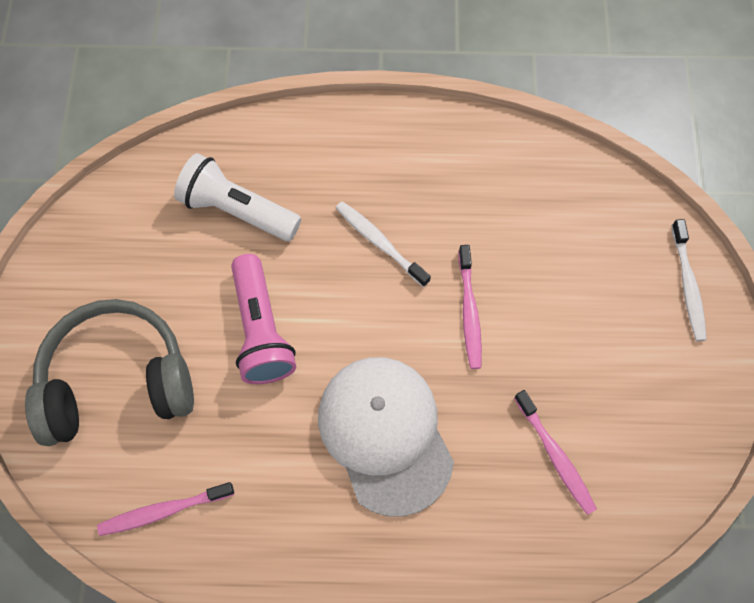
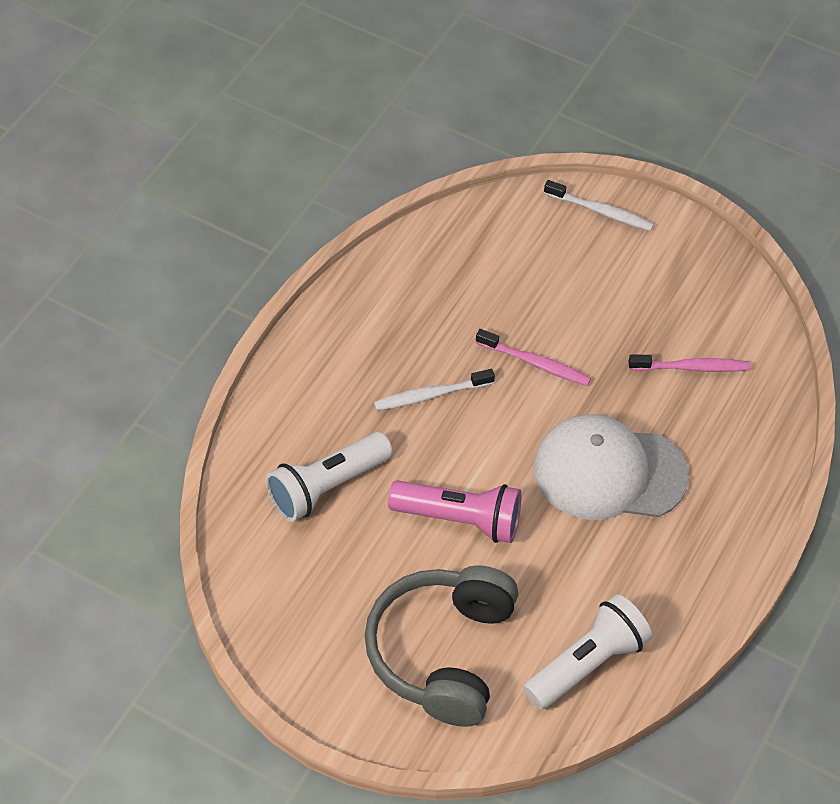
camera: 65 degrees left, 15 degrees down
(164, 511) = (586, 664): pink toothbrush -> white flashlight

